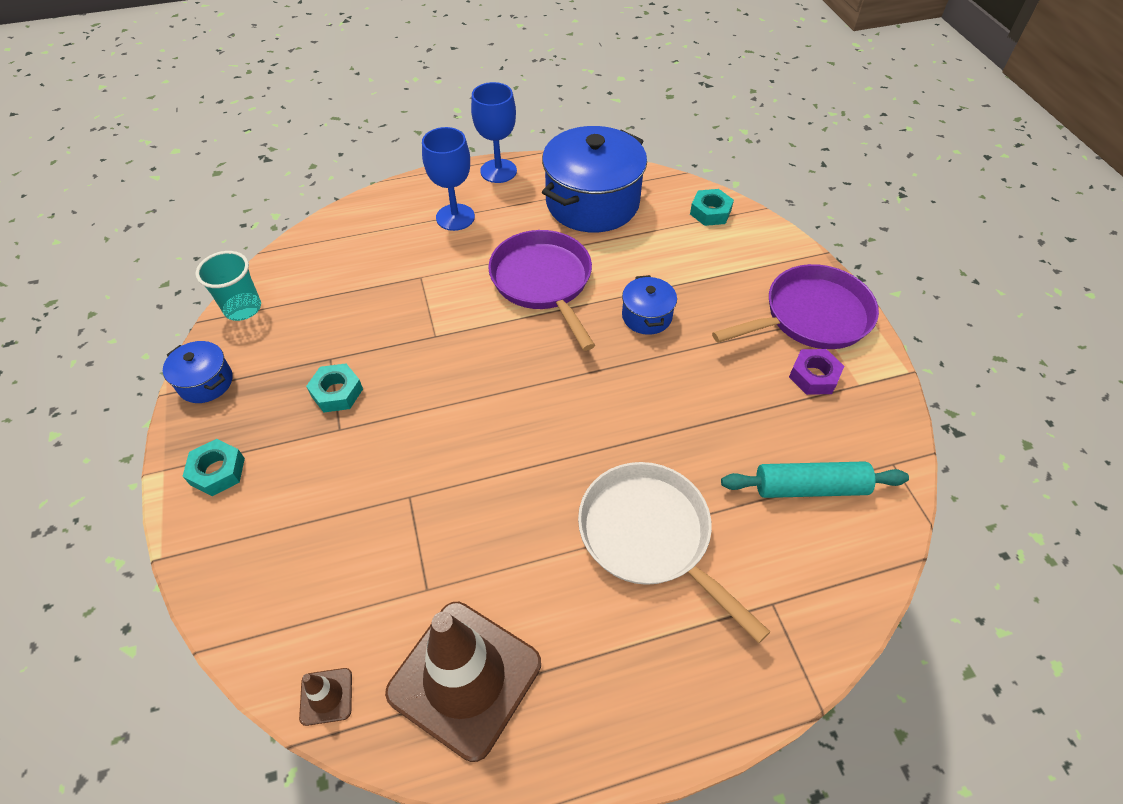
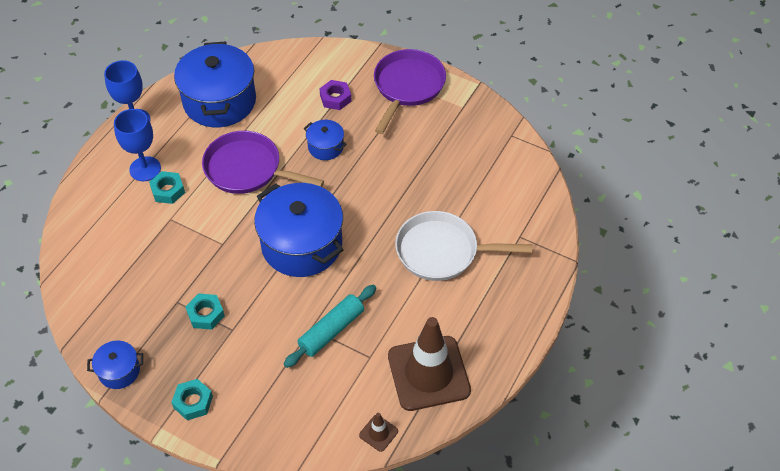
camera: 45 degrees left, 0 degrees up
(243, 308) = (82, 318): turquoise cup -> none
(506, 398) = (302, 244): none -> blue pot
(710, 212) = (295, 61): turquoise nut -> turquoise nut (168, 190)
(810, 487) = (487, 174): turquoise rolling pin -> turquoise rolling pin (331, 330)
(814, 376) = (439, 118): purple nut -> purple nut (335, 98)

